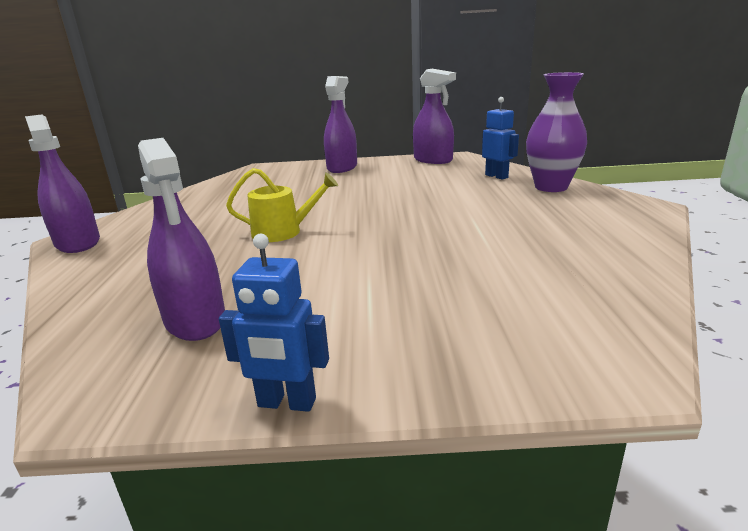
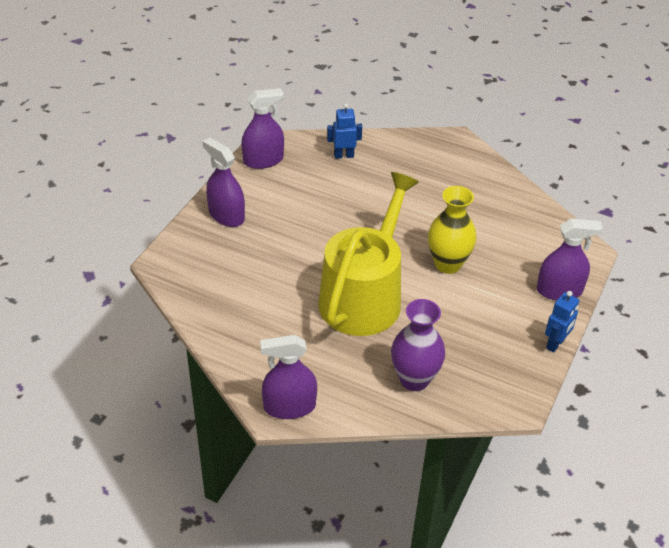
camera: 65 degrees left, 20 degrees up
(195, 320) = (467, 359): purple spray bottle -> purple spray bottle (559, 290)
(283, 232) = (364, 296): yellow watering can -> yellow watering can, size x2.27
(395, 258) = (448, 264): none -> yellow vase
(551, 187) = (391, 149): purple vase -> purple vase (414, 379)

